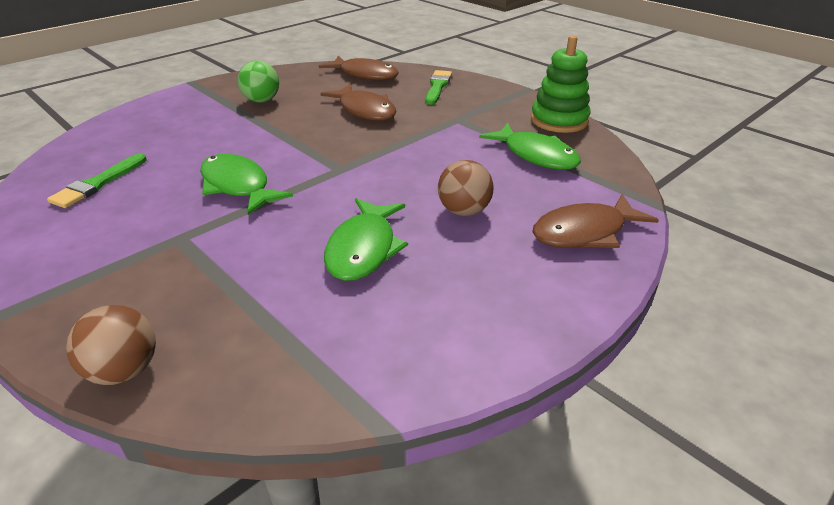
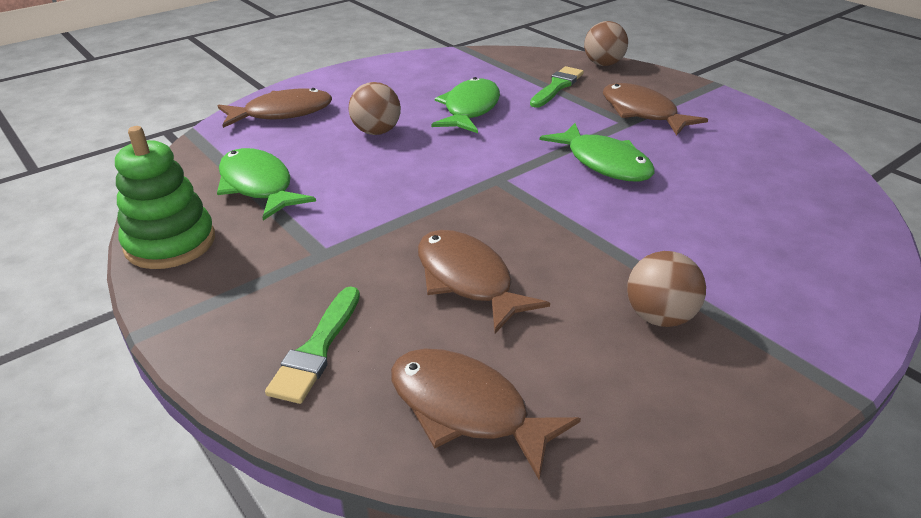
camera: 175 degrees left, 0 degrees up
(98, 183) = (759, 171): green brush -> green brush (557, 87)
(148, 253) = (642, 112): none -> brown fish
(261, 101) = (659, 317): green ball -> brown ball

